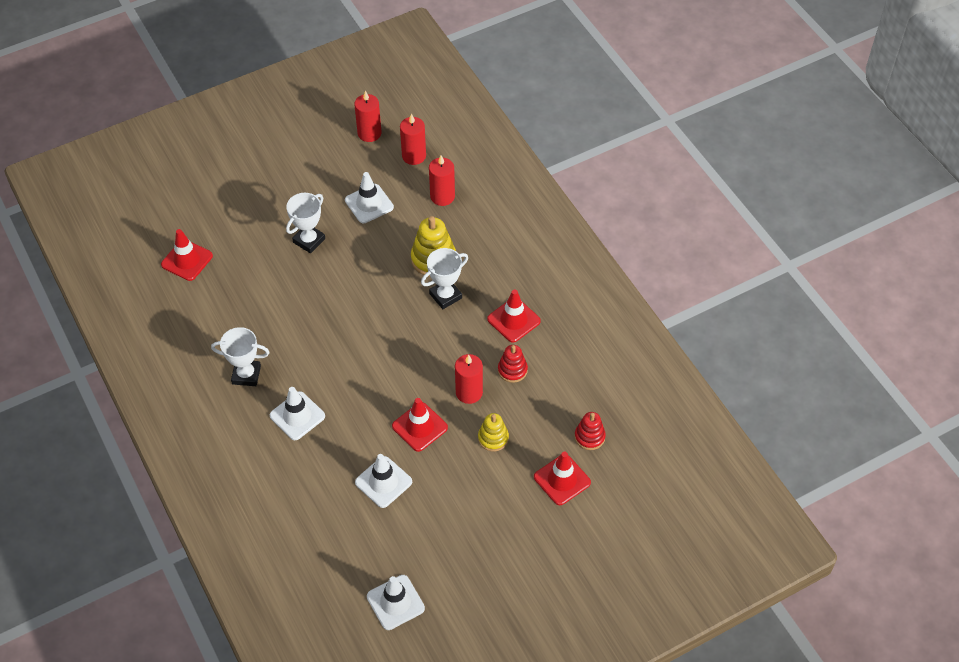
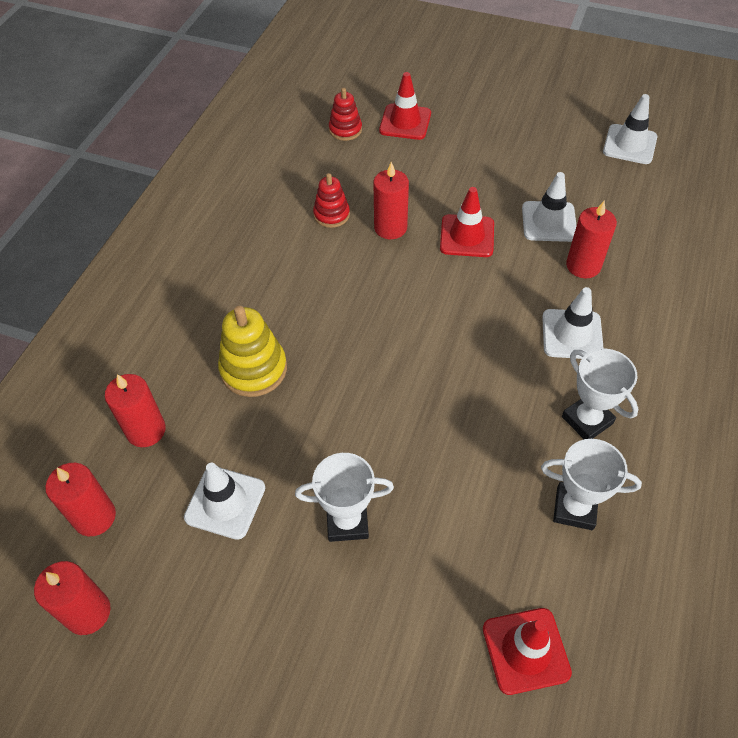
camera: 130 degrees left, 0 degrees up
(332, 467) = (583, 266): none -> red candle
(445, 296) = (295, 322): white trophy -> white trophy (574, 508)
(493, 438) = (417, 183): yellow stacking toy -> none
(513, 320) = (271, 250): red traffic cone -> none

